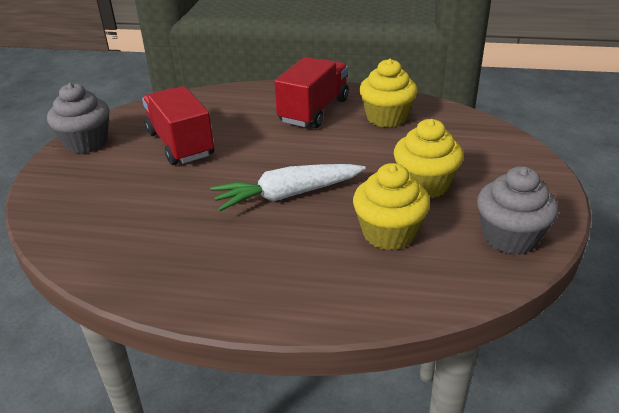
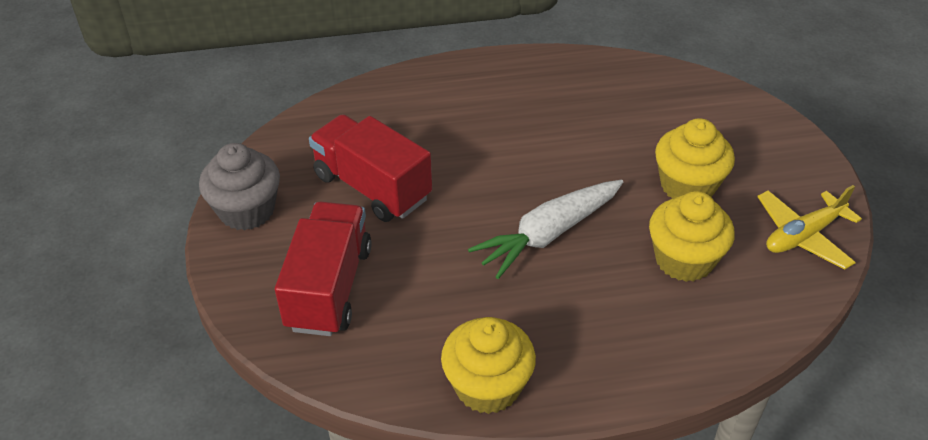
camera: 20 degrees left, 10 degrees up
(314, 111) = (504, 100): red truck -> red truck (329, 287)
(386, 118) = (595, 95): yellow cupcake -> yellow cupcake (487, 386)
(509, 237) = (803, 236): grey cupcake -> yellow plane

